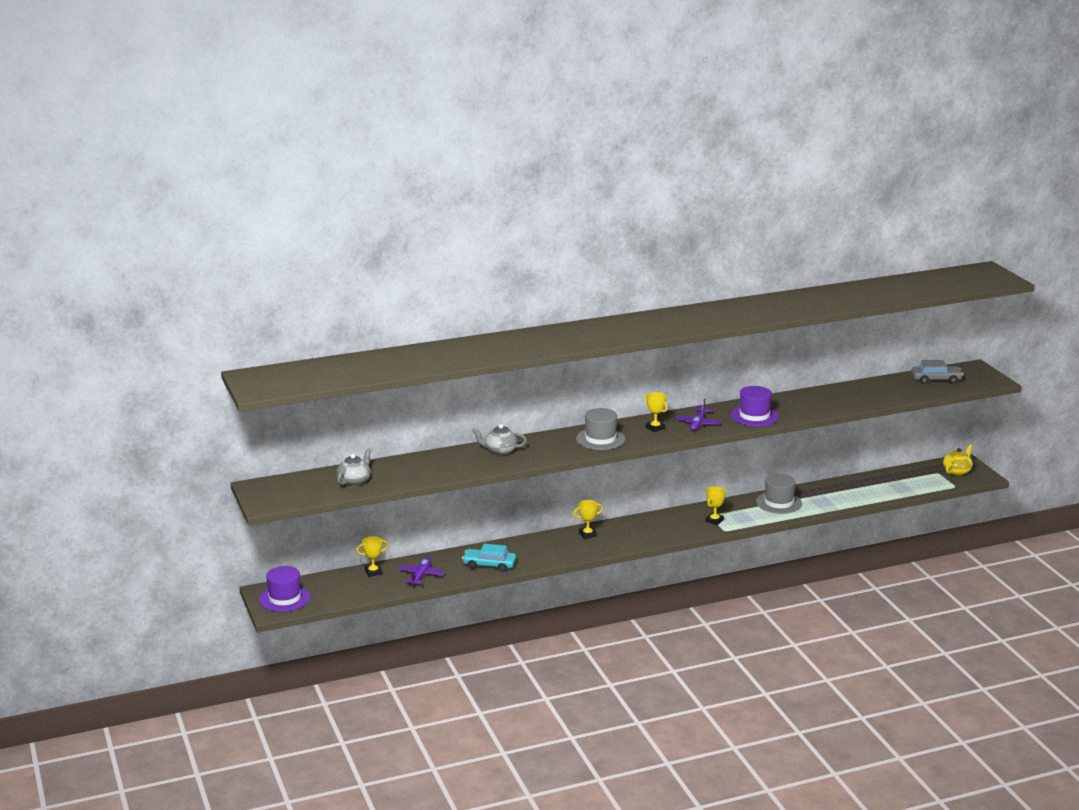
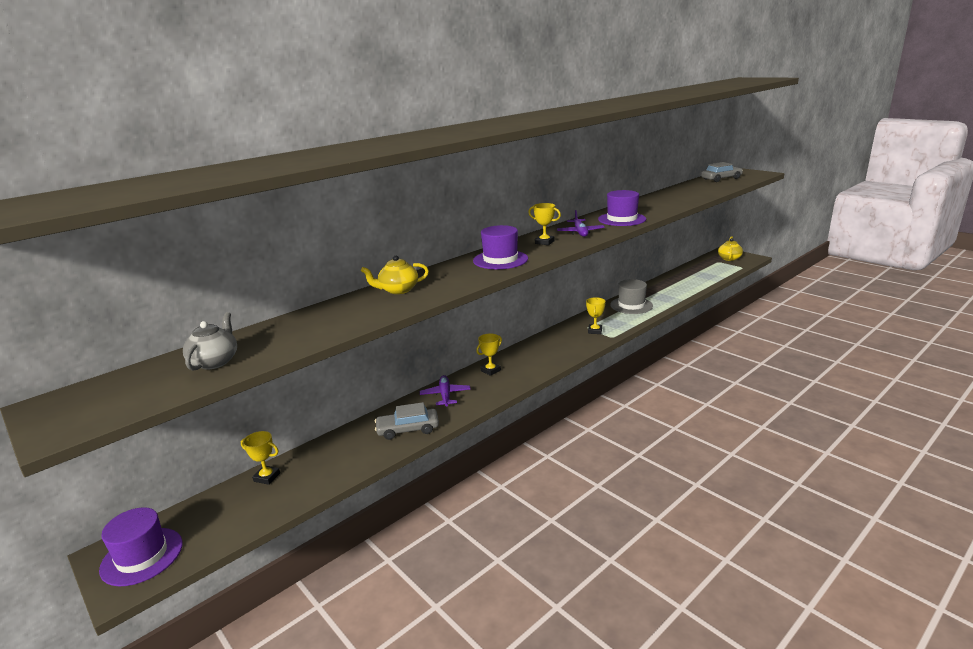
camera: 20 degrees left, 0 degrees up
(373, 572) = (267, 477): yellow trophy -> yellow trophy turned 60 degrees clockwise
(421, 575) = (331, 465): purple plane -> purple plane (445, 395)
(489, 565) = (408, 429): turquoise car -> grey car
(500, 451) = (398, 290): grey teapot -> yellow teapot
(600, 439) = (500, 260): grey hat -> purple hat

